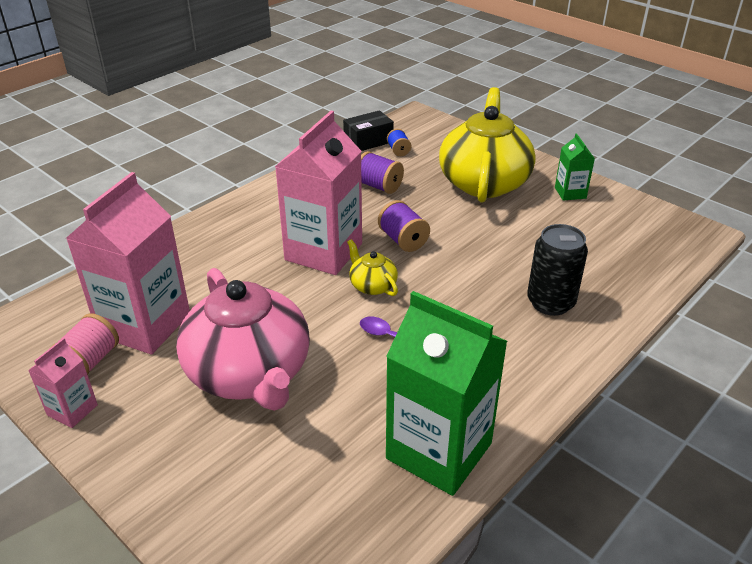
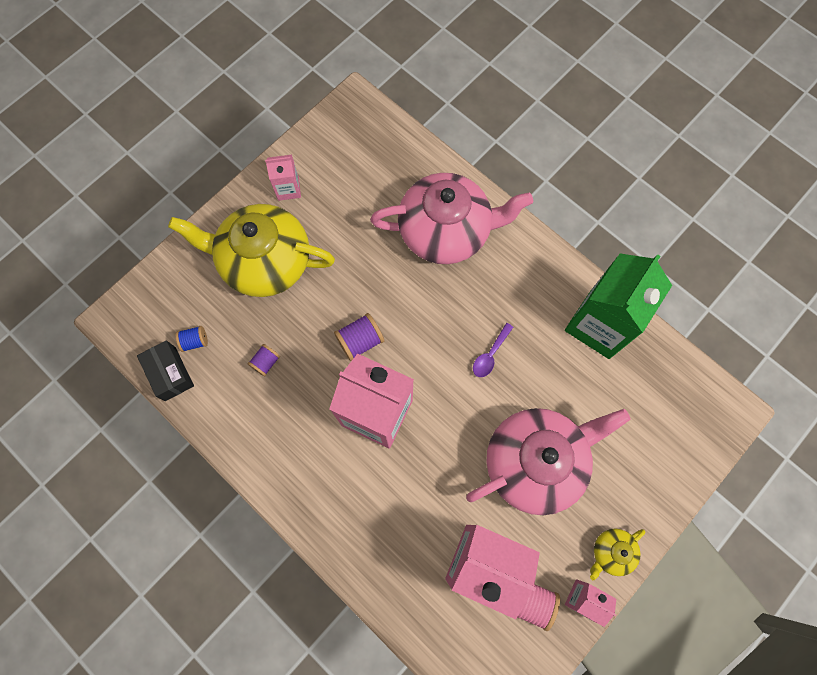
camera: 90 degrees left, 35 degrees up
(372, 285) = (426, 368): yellow teapot -> yellow teapot (611, 552)
(379, 186) = (266, 362): purple spool -> purple spool, size x0.64
(550, 302) = (446, 231): black can -> pink teapot
(570, 193) = (288, 189): green carton -> pink carton

